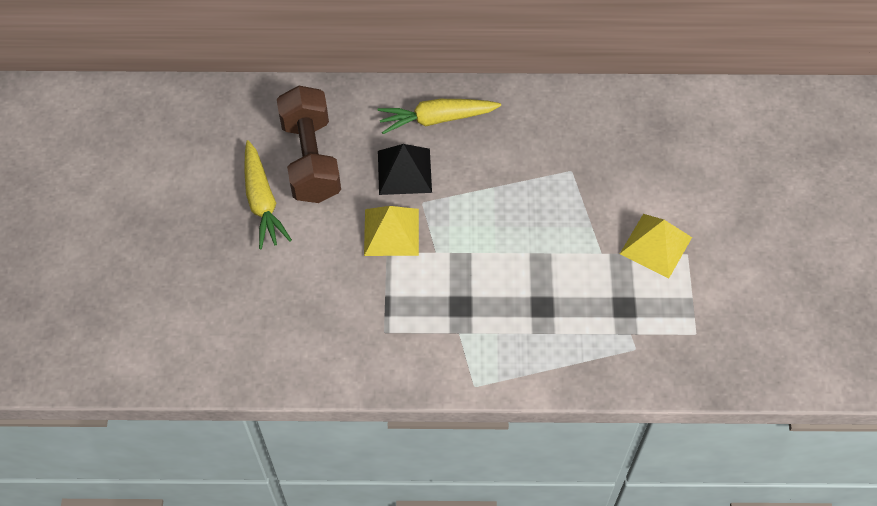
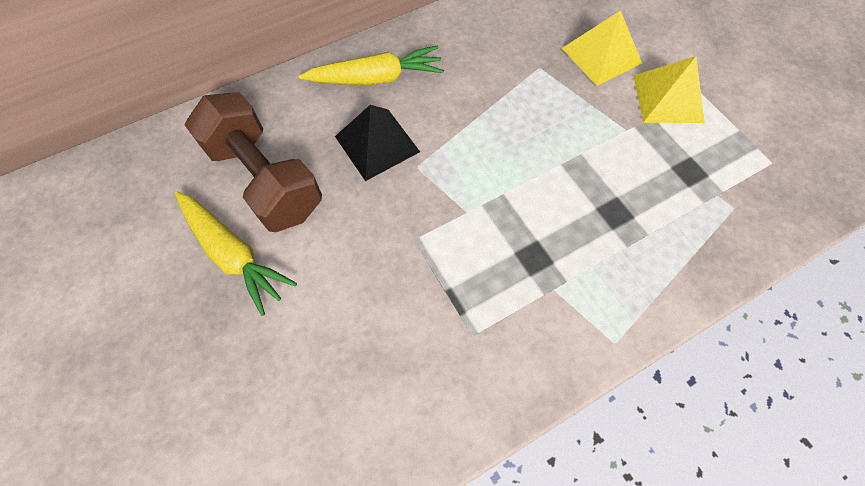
camera: 30 degrees left, 5 degrees up
(391, 232) = (405, 214): yellow pyramid -> yellow pyramid (601, 55)
(436, 119) = (376, 78): yellow carrot -> yellow carrot turned 150 degrees counterclockwise

